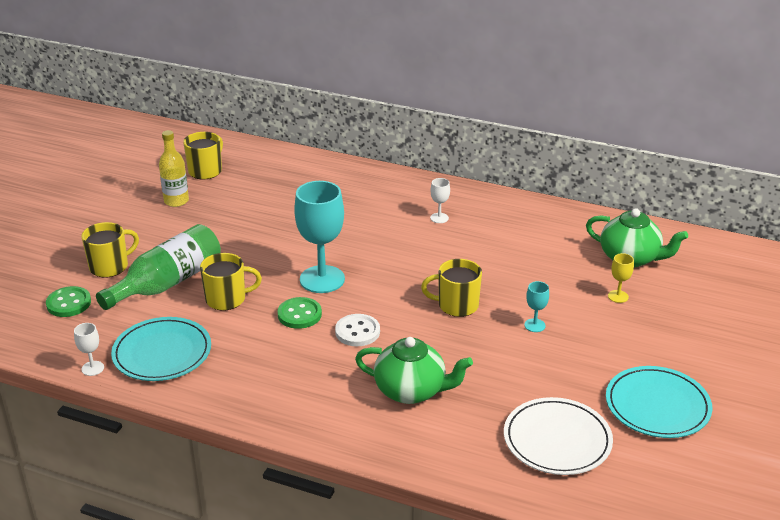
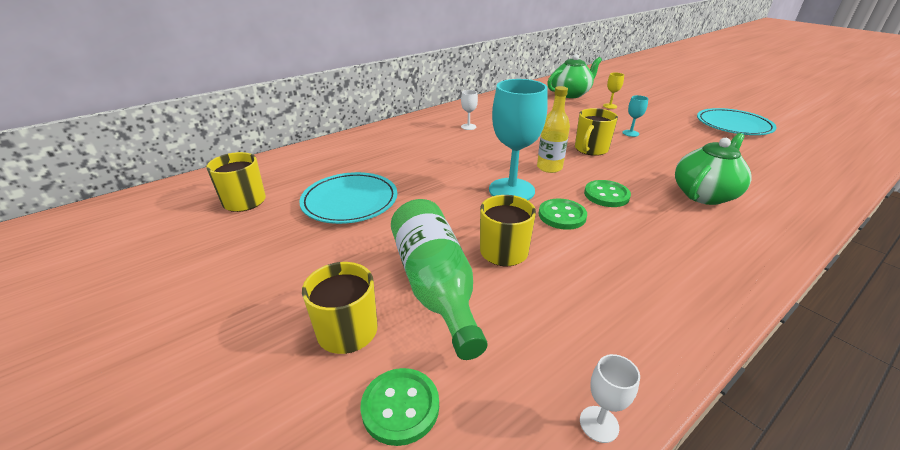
camera: 60 degrees left, 0 degrees up
(162, 353) = (588, 332): turquoise plate -> turquoise plate (350, 201)
(176, 201) = (272, 234): yellow bottle -> yellow bottle (549, 167)
(357, 332) = (606, 195): white button -> green button
(557, 440) = (773, 160): white plate -> none

